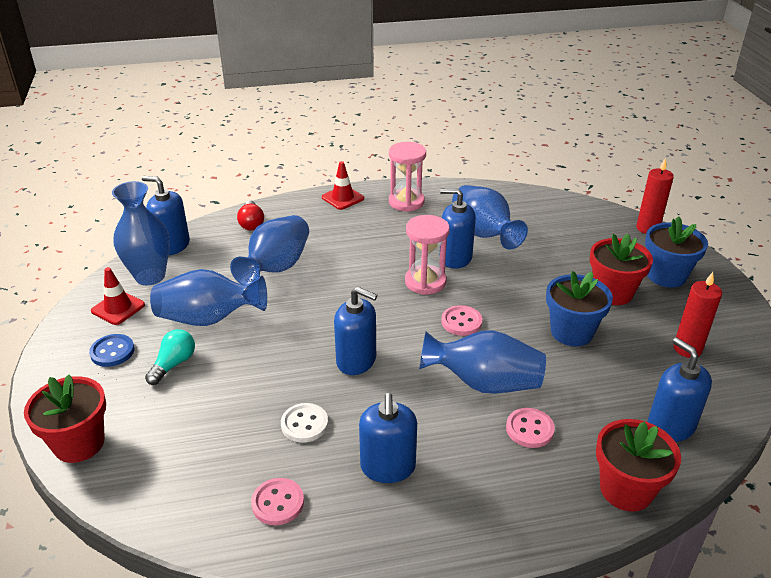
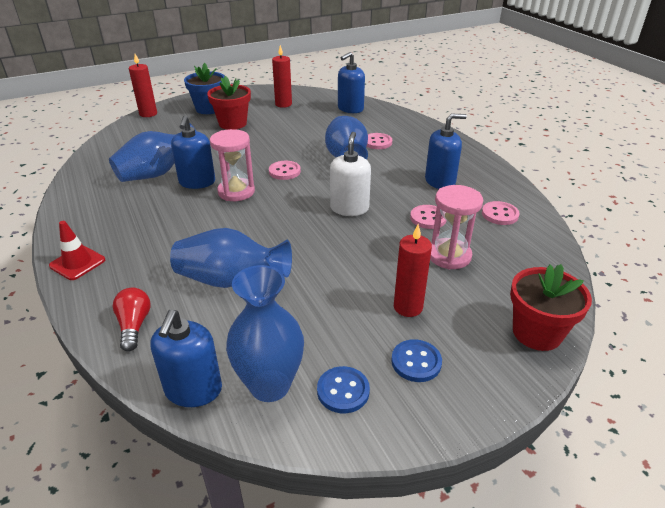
camera: 105 degrees left, 0 degrees up
(118, 308) = (343, 391): red traffic cone -> blue button
(173, 364) = (408, 307): turquoise light bulb -> red candle
(209, 319) = (332, 304): blue vase -> none
(251, 223) = (134, 325): red light bulb -> red light bulb turned 75 degrees counterclockwise
(304, 424) = (428, 218): white button -> pink button
(356, 360) = (349, 208): blue soap dispenser -> white soap dispenser
(406, 202) = (93, 219): pink hourglass -> pink hourglass (449, 256)
(571, 332) = (281, 134): blue flower pot -> none
(626, 489) = (402, 118): red flower pot -> none

